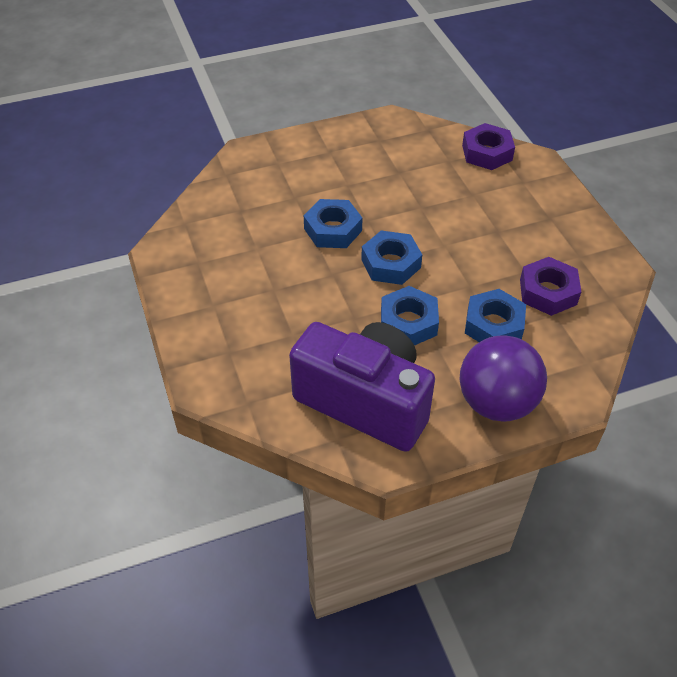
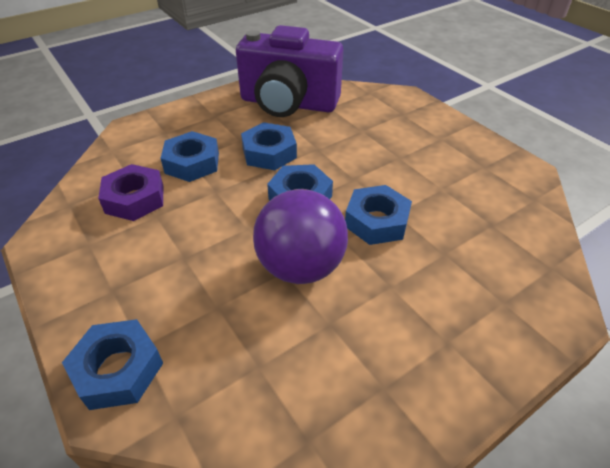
camera: 165 degrees right, 5 degrees down
(487, 153) = (195, 400): purple nut -> none
(496, 403) = (191, 116): purple ball -> purple ball (300, 267)
(534, 173) = (118, 369): none -> blue nut

